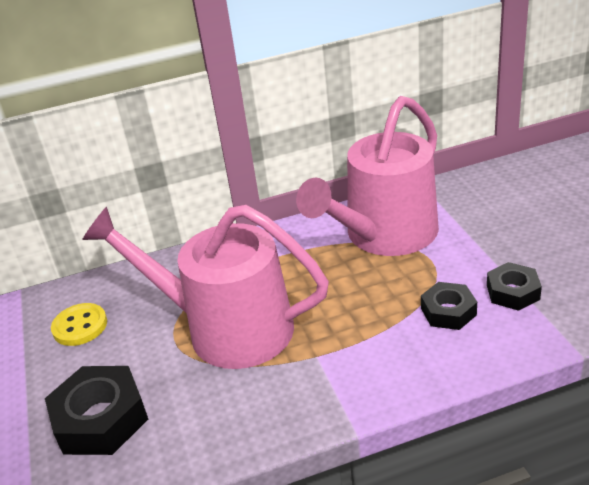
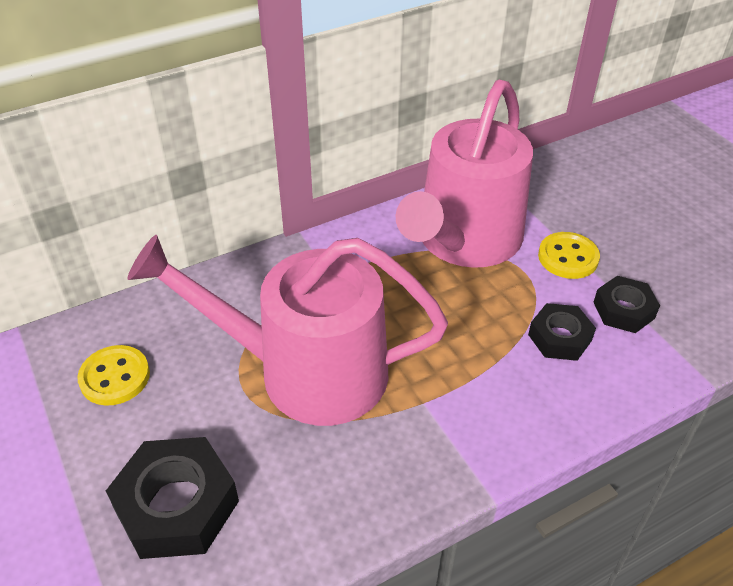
camera: 15 degrees left, 10 degrees up
(473, 250) = (568, 257): none -> yellow button

